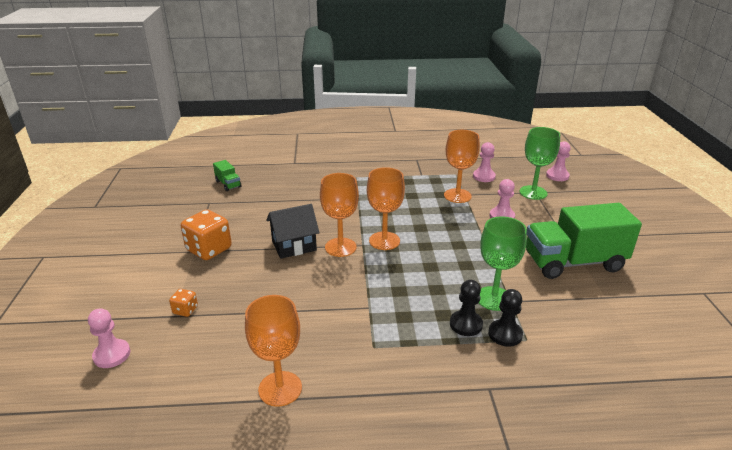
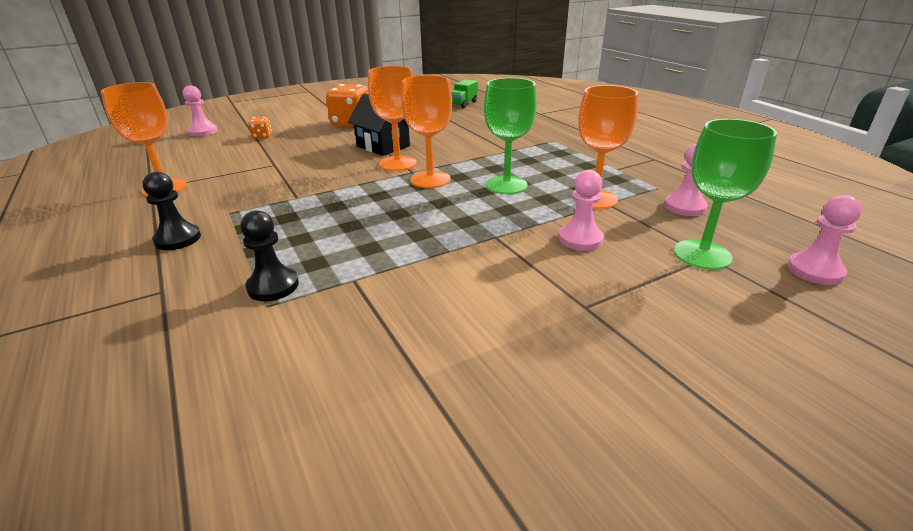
camera: 65 degrees right, 0 degrees up
(466, 324) = (285, 255): black pawn -> black pawn (178, 239)
(494, 298) = (352, 266): green goblet -> green goblet (506, 185)
(573, 262) = (507, 326): green truck -> none

